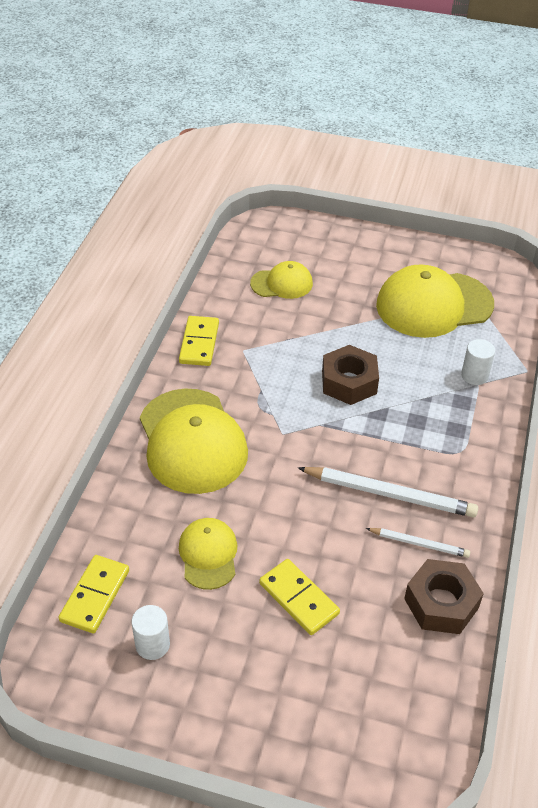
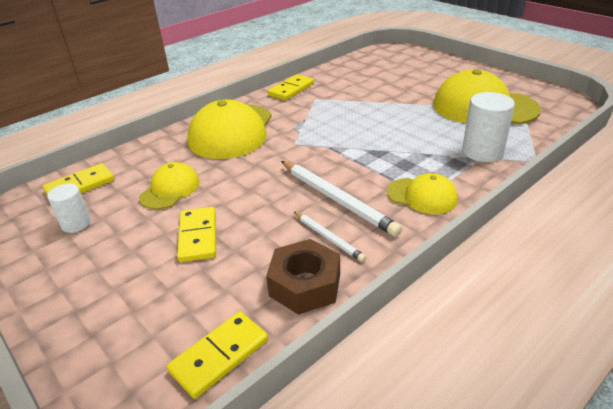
camera: 35 degrees right, 10 degrees down
(282, 283) = (377, 75): yellow cap -> yellow cap (422, 196)
(349, 382) = (373, 130): brown nut -> none
(433, 702) = (219, 355): none -> yellow domino
(474, 375) = (482, 152): white cylinder -> white cylinder, size x1.59

